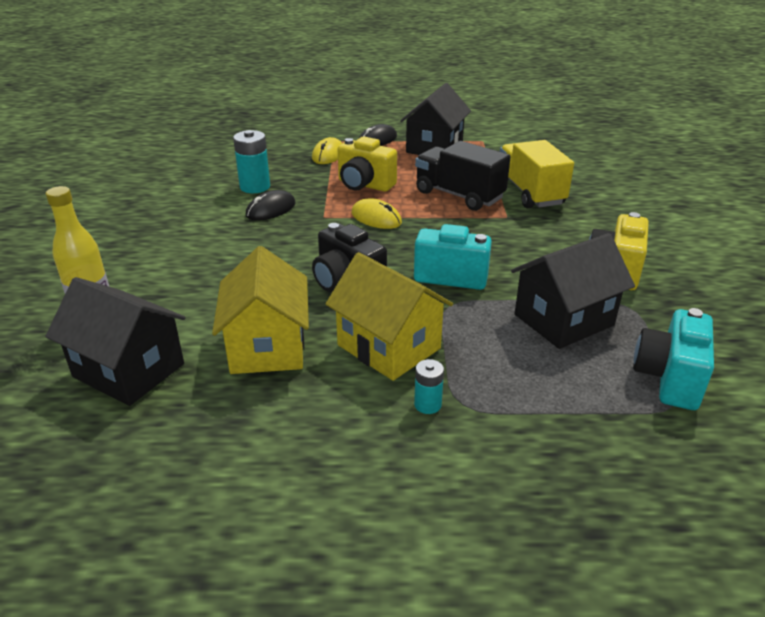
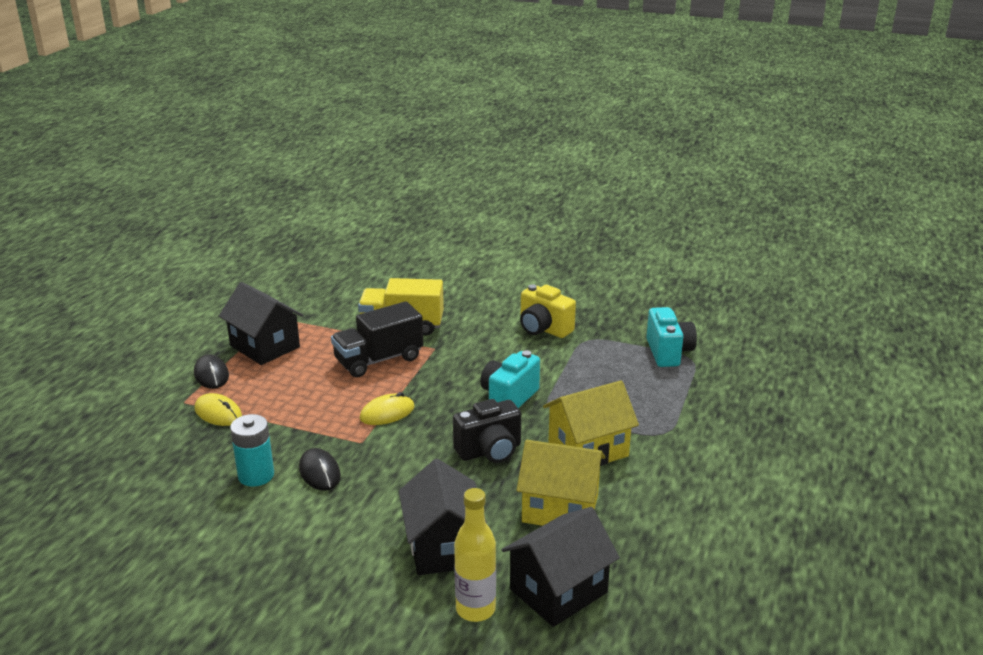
camera: 70 degrees left, 5 degrees down
(364, 185) = (313, 405): yellow camera -> none
(427, 404) = (659, 447): turquoise battery -> none
(563, 320) = (592, 368): black house -> black house (443, 547)
(669, 379) = (668, 352): turquoise camera -> turquoise camera turned 135 degrees counterclockwise

